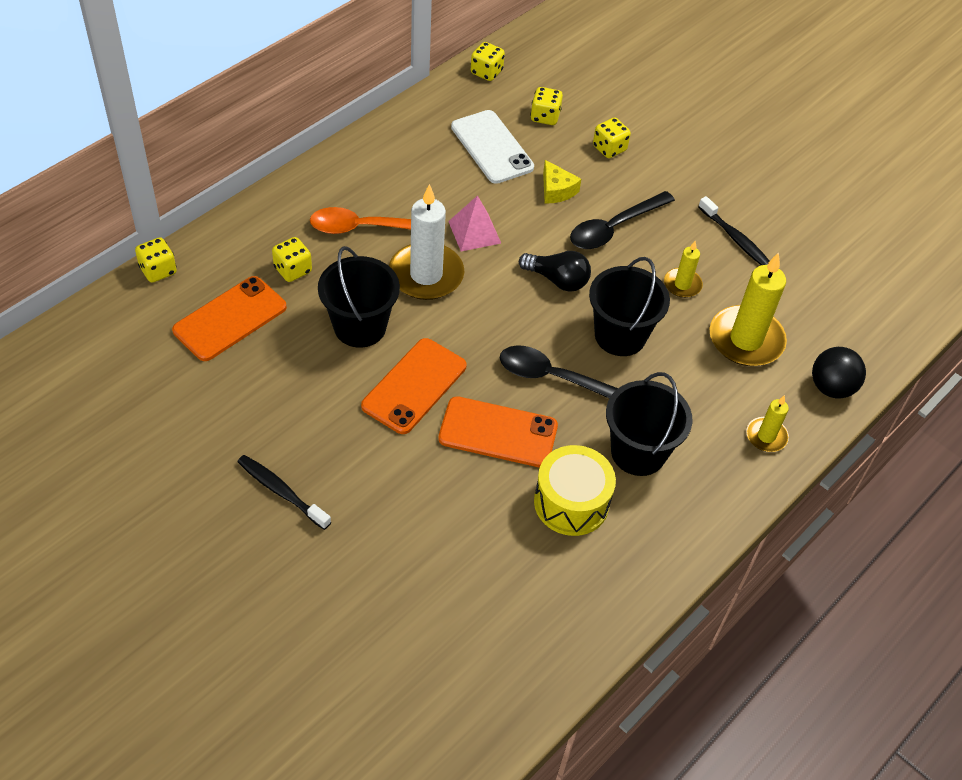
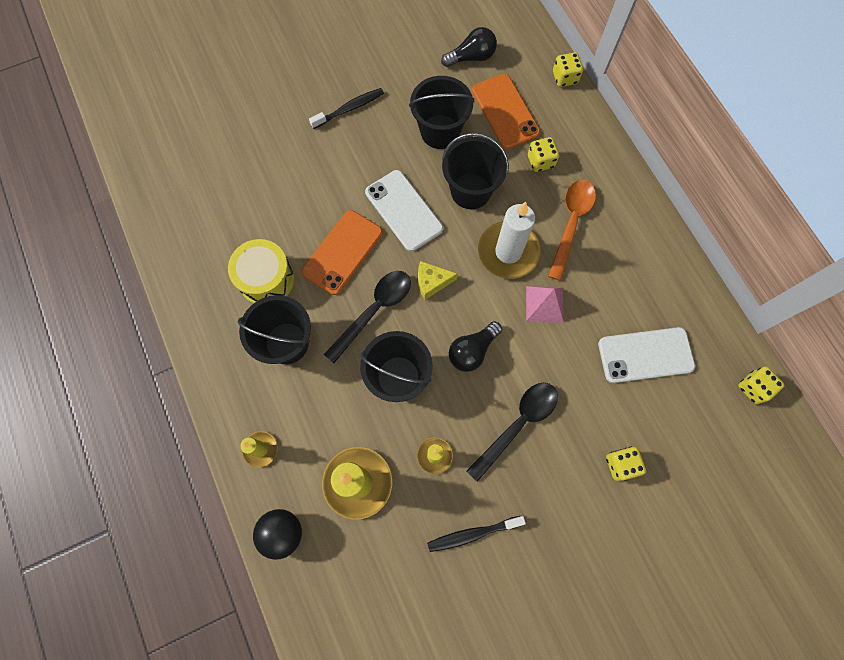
camera: 115 degrees right, 20 degrees up
(151, 374) = (471, 57): none -> black light bulb
(284, 378) = (440, 132): none -> black bucket
(414, 386) = (404, 210): orange phone -> white phone
(545, 117) = (678, 420): yellow dice -> none
(556, 190) = (577, 392): yellow cheese -> yellow cheese (432, 282)
(614, 228) = (517, 424): black spoon -> black spoon turned 60 degrees clockwise

